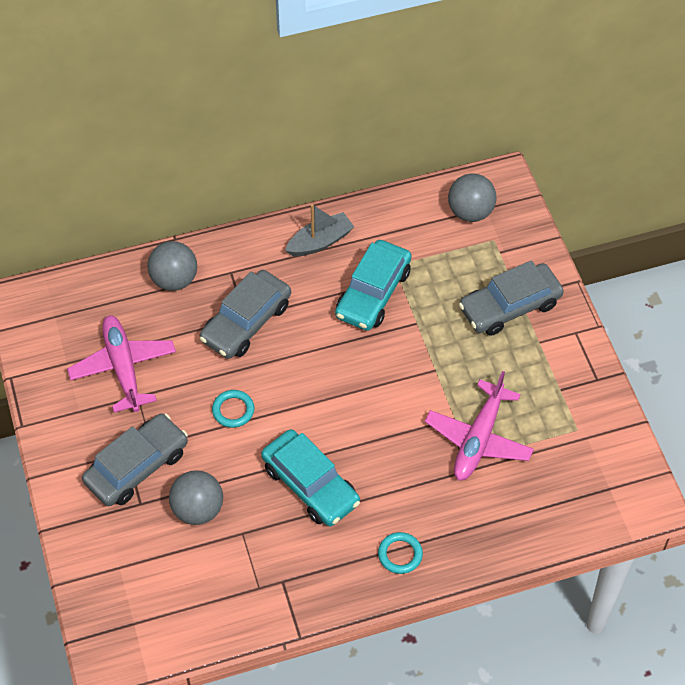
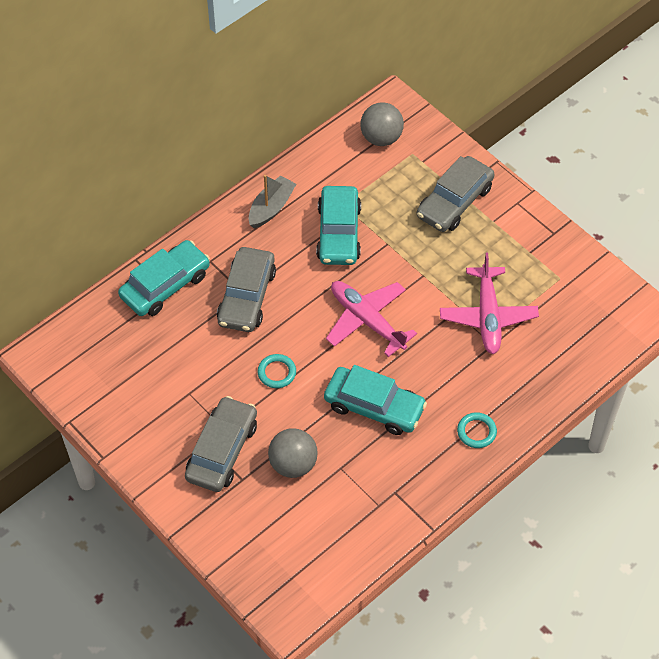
camera: 25 degrees left, 0 degrees up
(123, 368) = (163, 375): pink plane -> pink plane (367, 320)
(174, 280) = (165, 285): grey ball -> turquoise car

